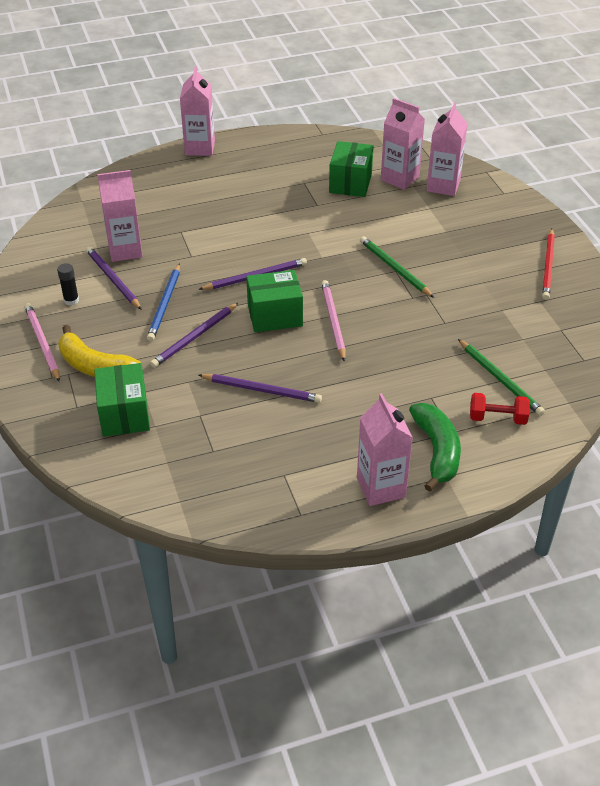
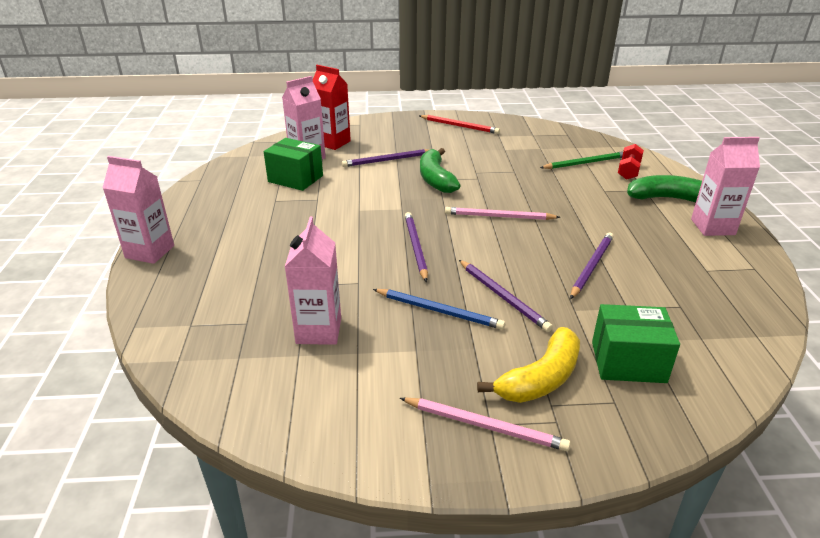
camera: 75 degrees left, 10 degrees down
(42, 343) = (485, 426): pink pencil -> pink pencil turned 150 degrees counterclockwise
(71, 300) = (401, 389): black glue stick -> none
(113, 279) = (374, 347): purple pencil -> purple pencil (387, 160)
(275, 316) = (481, 244): green box -> none
(394, 268) = (435, 179): green pencil -> green banana
(443, 186) = (333, 143): pink carton -> red carton

